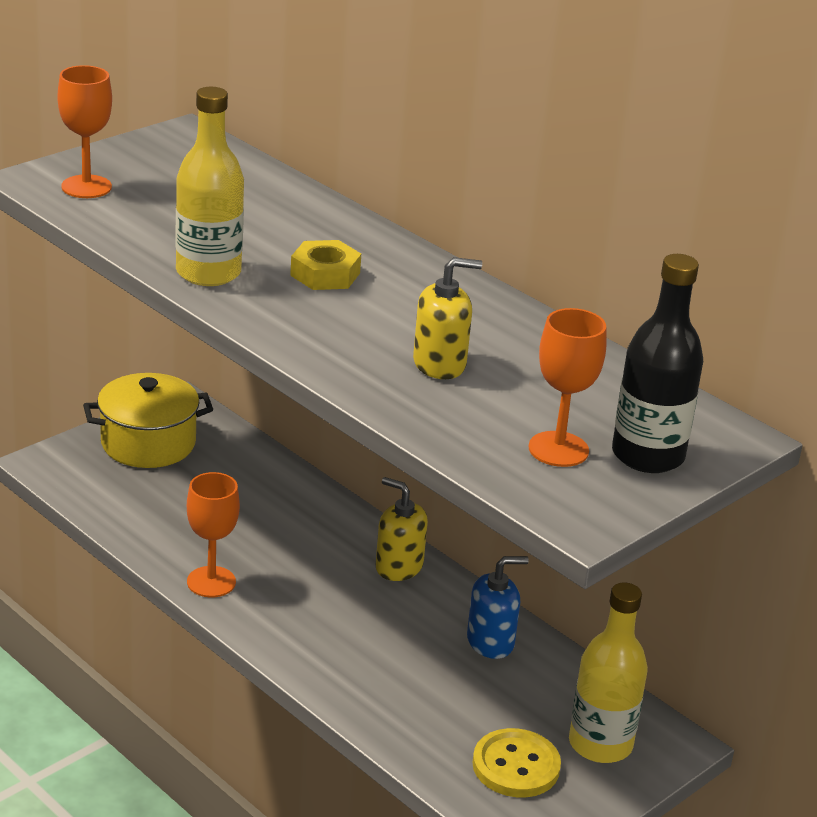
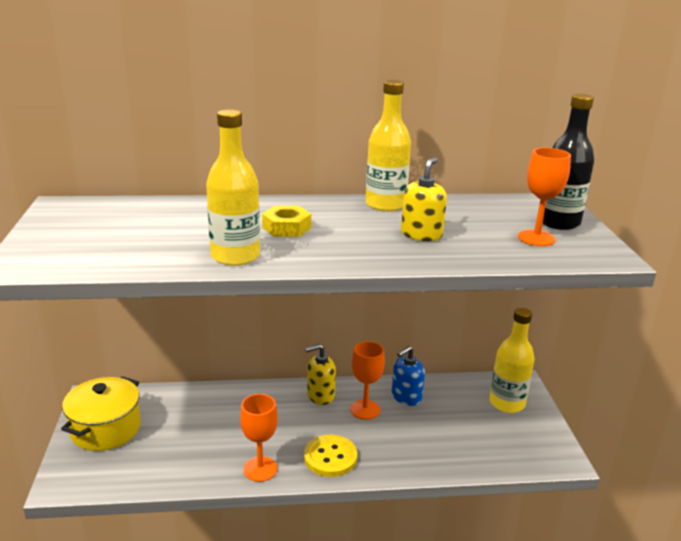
camera: 50 degrees left, 5 degrees down
(86, 187) = (62, 254): orange goblet -> orange goblet (365, 409)
(490, 642) = (406, 397): blue soap dispenser -> blue soap dispenser turned 150 degrees counterclockwise
(498, 312) = (385, 205): none -> yellow bottle
(516, 766) = (504, 437): yellow button -> yellow button (330, 457)

